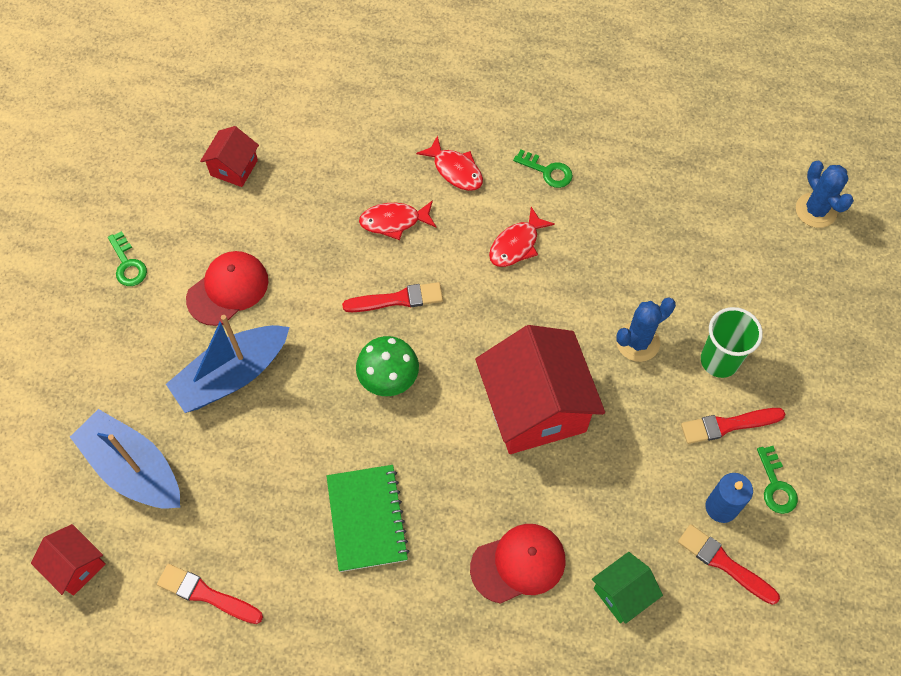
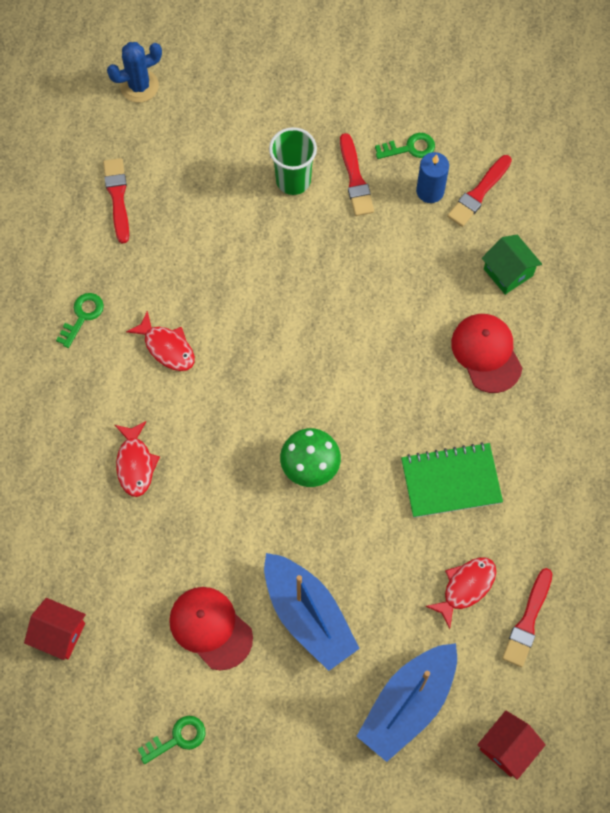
camera: 90 degrees left, 5 degrees up
(397, 299) = (225, 459): red brush -> red brush (117, 197)
(455, 170) = (76, 404): red fish -> red fish (465, 587)
(535, 407) = (340, 335): red house -> none
(638, 342) = (274, 245): blue cactus -> none

